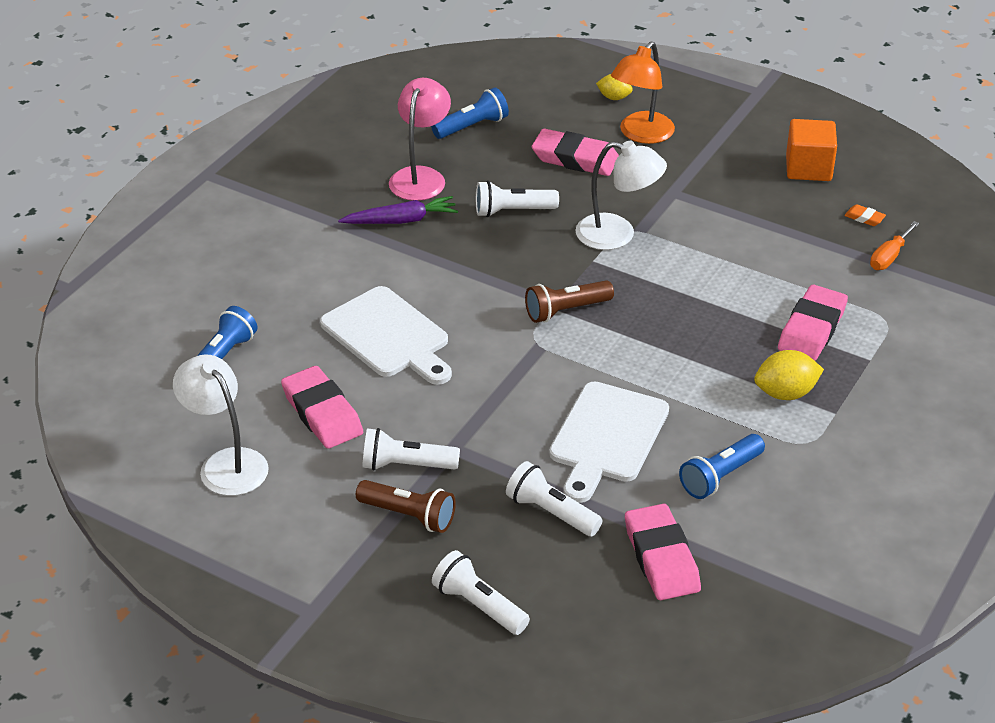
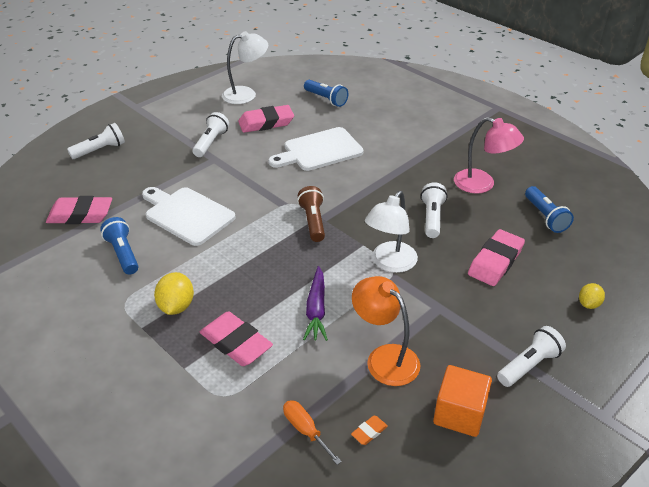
camera: 105 degrees right, 0 degrees up
(401, 220) = (433, 170): purple carrot -> purple carrot (316, 309)
(409, 516) = (175, 139): brown flashlight -> none
(551, 512) = (143, 183): white flashlight -> white flashlight (529, 365)
(641, 134) = (527, 308): orange lamp -> orange lamp (384, 358)

